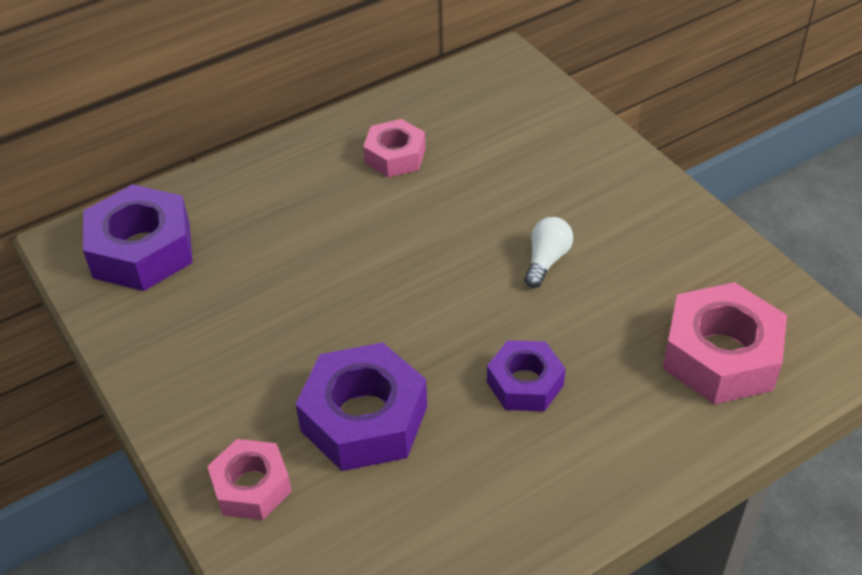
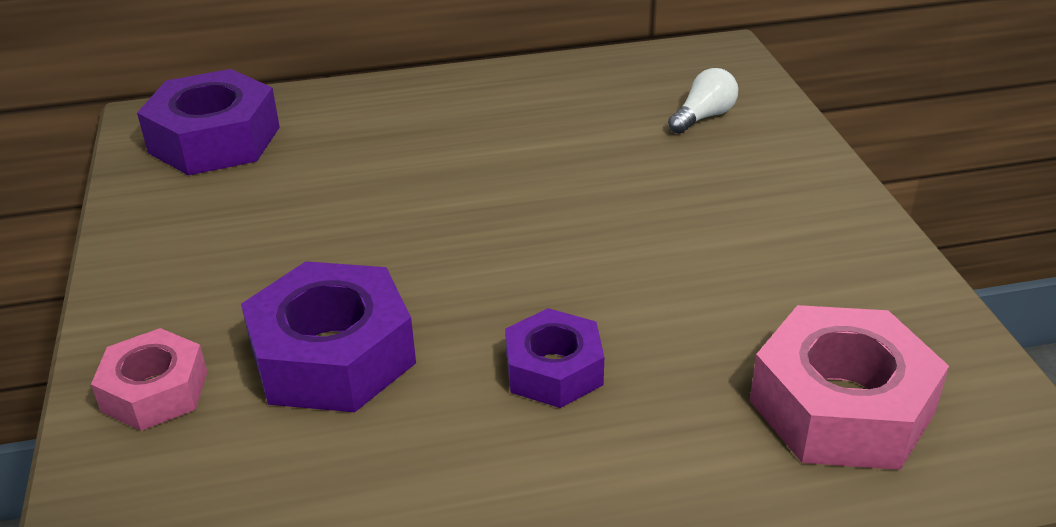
camera: 20 degrees right, 10 degrees down
(395, 156) = (541, 112): pink nut -> none
(546, 260) = (659, 247): white light bulb -> white light bulb (703, 117)

